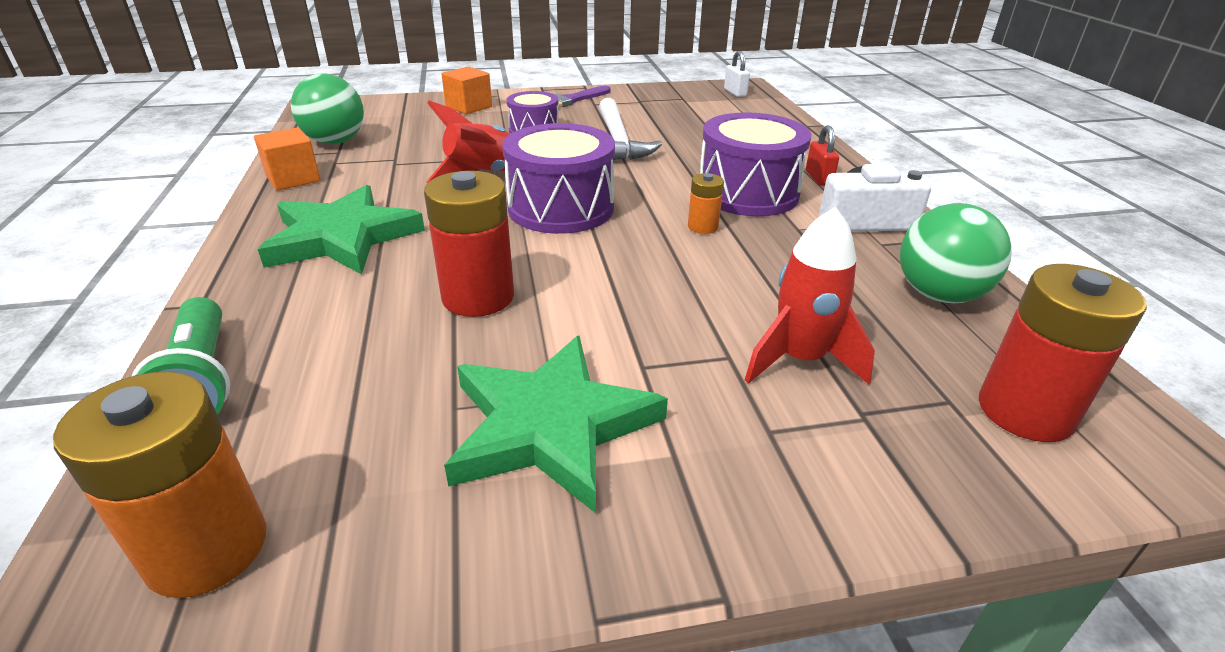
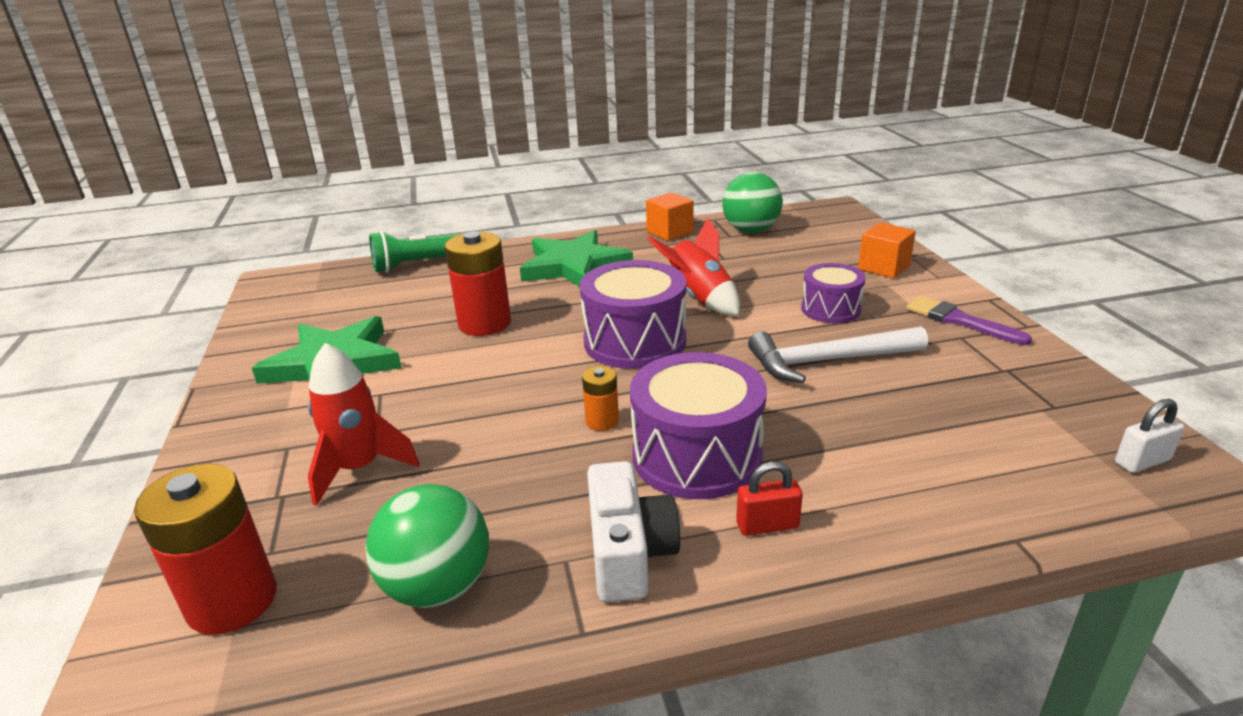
camera: 90 degrees right, 5 degrees down
(207, 548) = (297, 294): orange battery -> none

